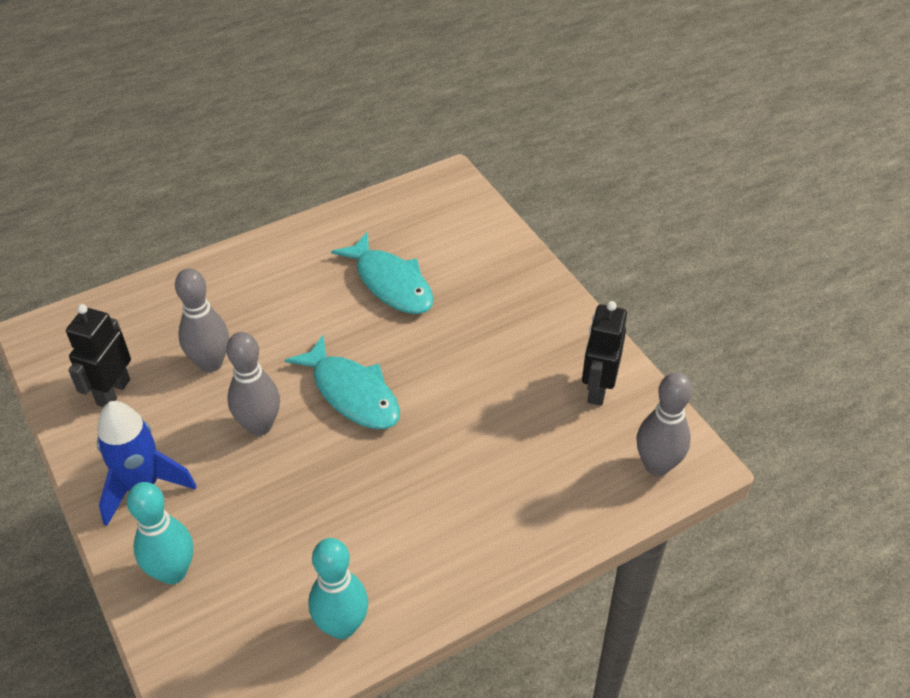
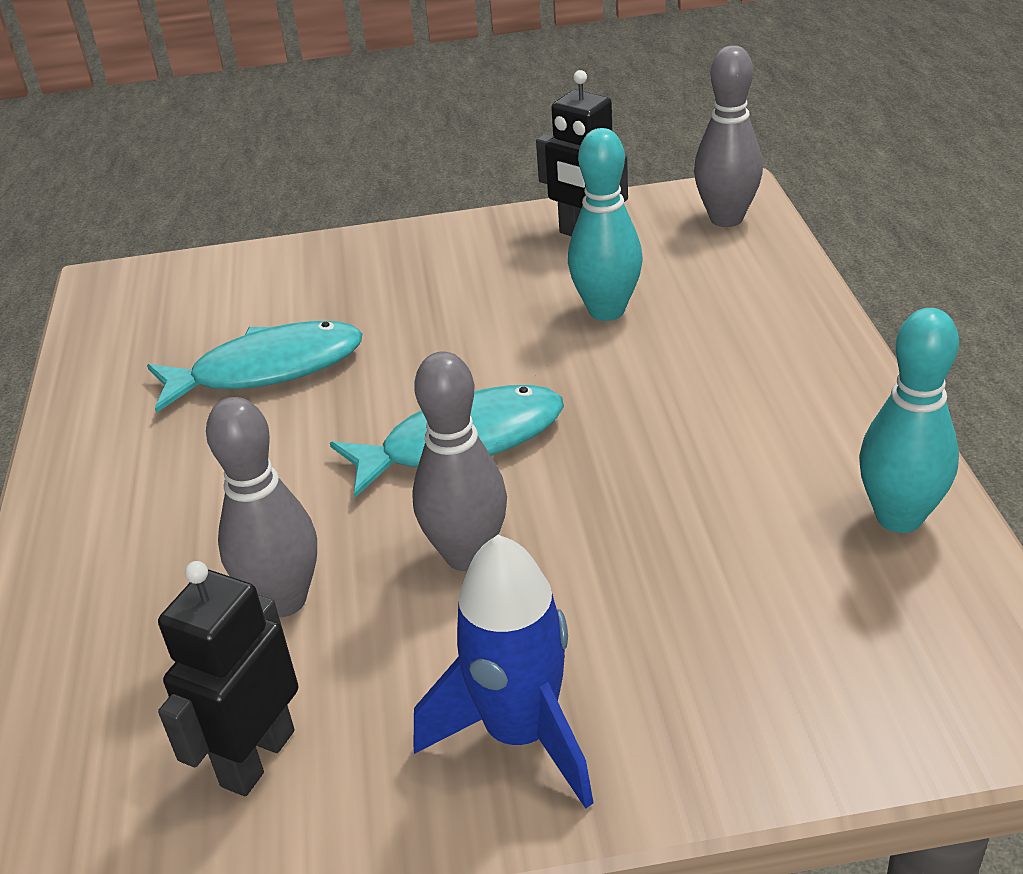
camera: 65 degrees left, 10 degrees down
(113, 392) = (257, 758): black robot -> black robot turned 75 degrees clockwise
(173, 572) = (736, 710): turquoise bowling pin -> turquoise bowling pin (606, 311)

